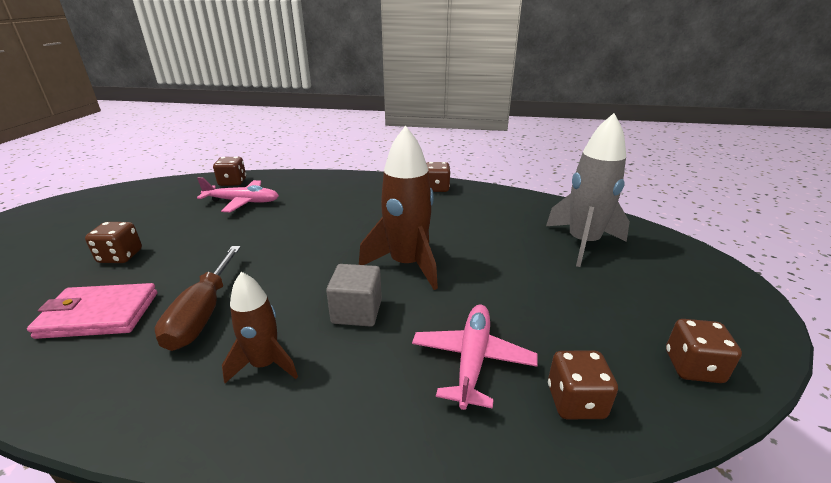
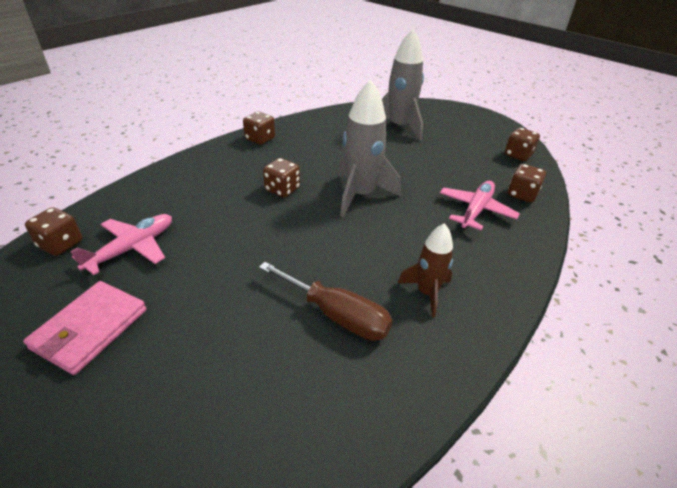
camera: 60 degrees left, 10 degrees up
(99, 315) = (276, 391): pink wallet -> pink wallet (90, 329)
(120, 256) = (155, 368): brown dice -> brown dice (282, 189)
(357, 311) = (398, 235): grey cube -> none
(406, 264) = (360, 195): brown rocket -> grey rocket
(472, 360) = (475, 210): pink plane -> pink plane turned 75 degrees clockwise

